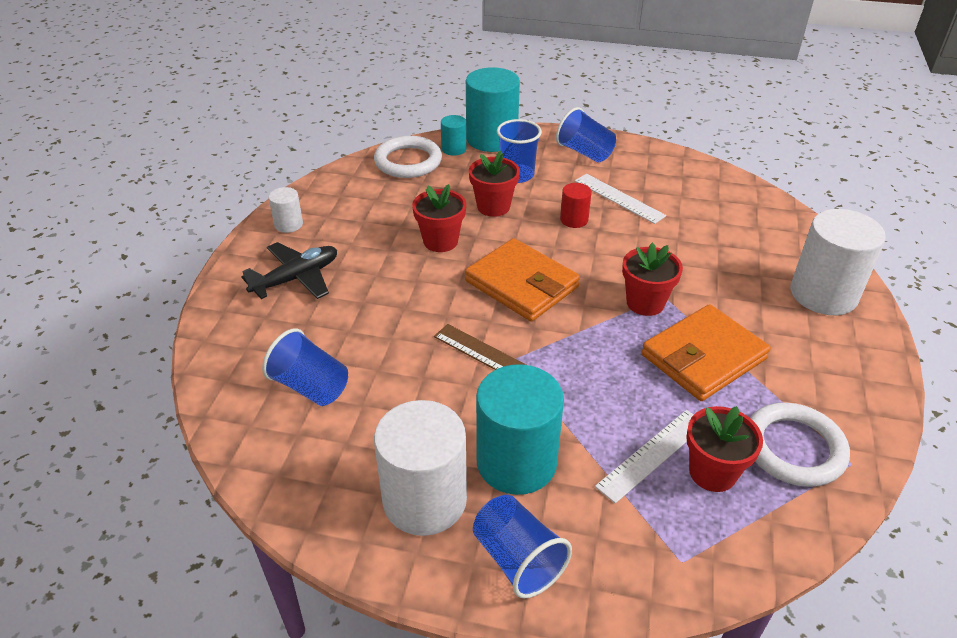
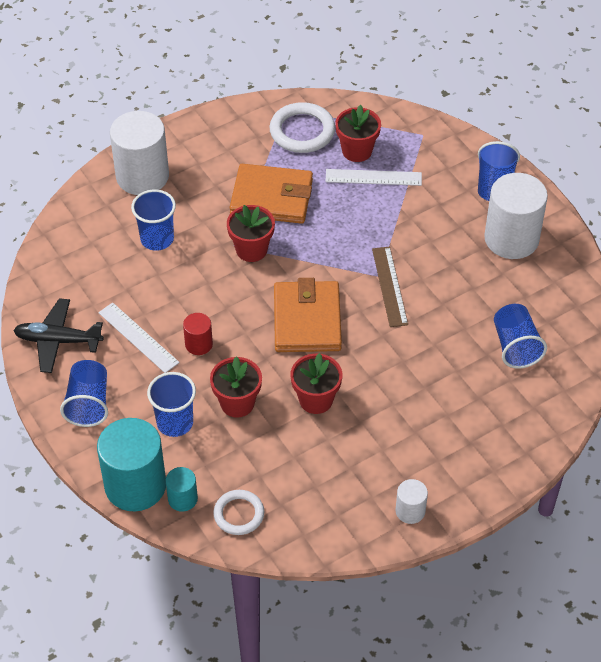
camera: 135 degrees left, 10 degrees up
(296, 278) = (452, 444): black plane -> black plane (58, 341)
(408, 161) = (239, 514): white ring -> white ring, size x0.64
(516, 462) = (445, 222): turquoise cylinder -> none
(619, 198) = (138, 337): white ruler -> white ruler turned 45 degrees counterclockwise
(722, 259) = (157, 239): none -> blue cup

